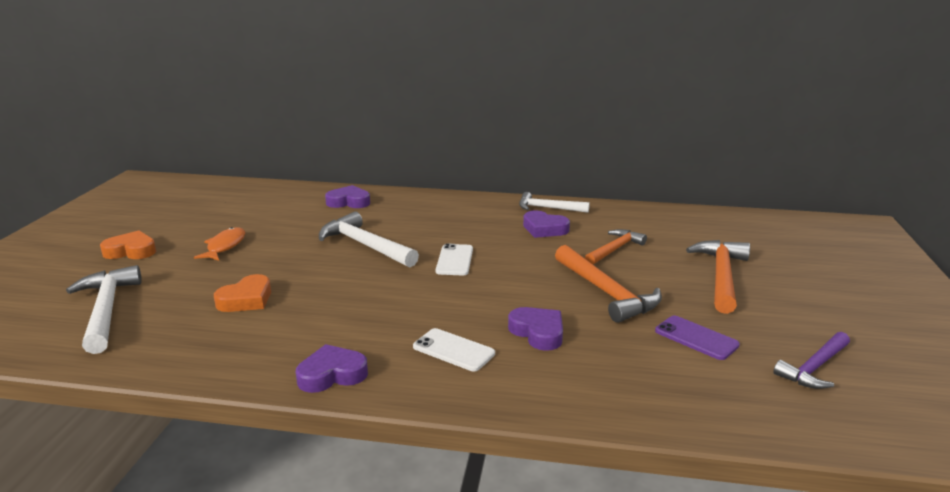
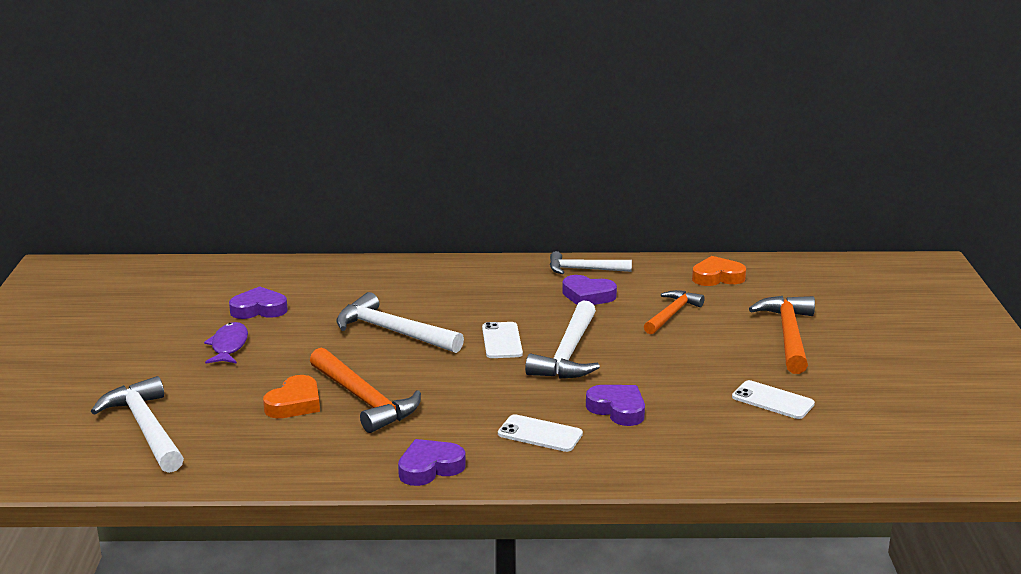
camera: 10 degrees left, 0 degrees up
(131, 251) = (120, 361): orange heart -> orange heart (717, 277)
(225, 246) = (228, 346): orange fish -> purple fish
(349, 202) = (344, 279): purple heart -> purple heart (259, 309)
(509, 276) = (568, 354): none -> white hammer
(606, 292) = (675, 362): orange hammer -> orange hammer (364, 400)
(696, 338) = (773, 400): purple phone -> white phone
(814, 368) = (885, 418): purple hammer -> none

